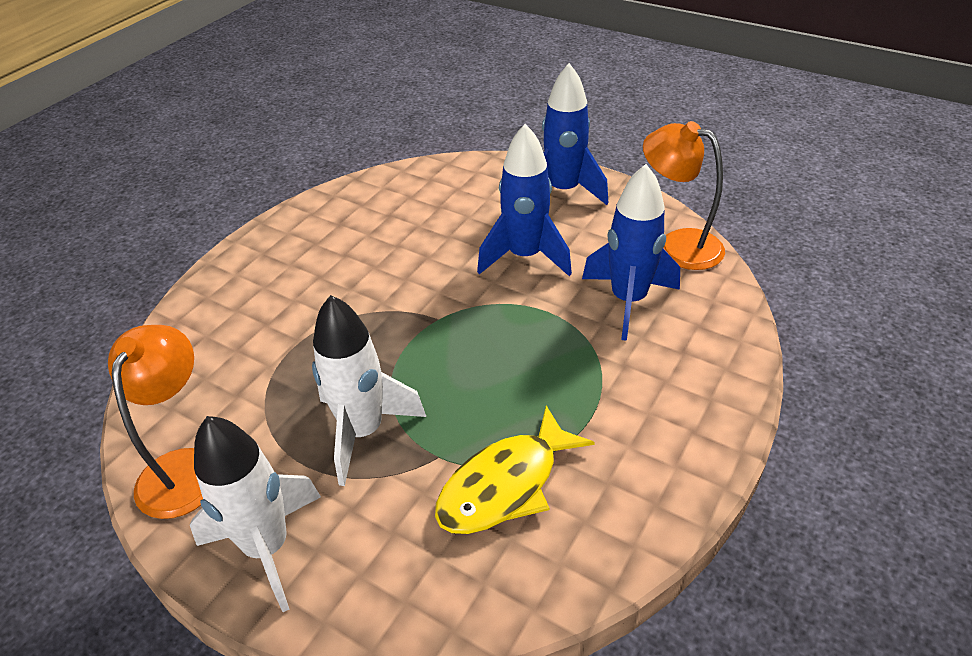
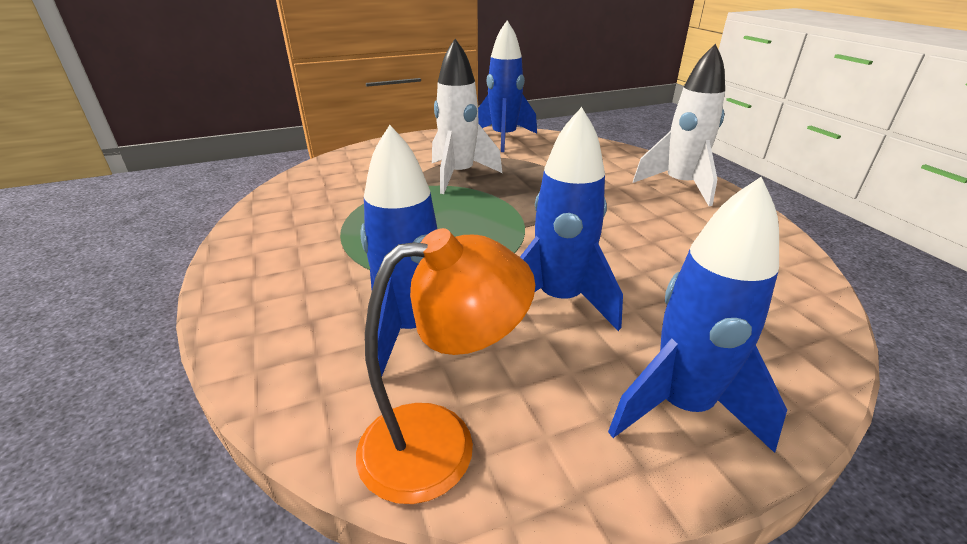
camera: 125 degrees right, 10 degrees down
(184, 467) = (504, 138): orange lamp -> blue rocket
(267, 547) = (428, 144): white rocket -> white rocket (679, 186)
(505, 485) = (354, 197): yellow fish -> none

